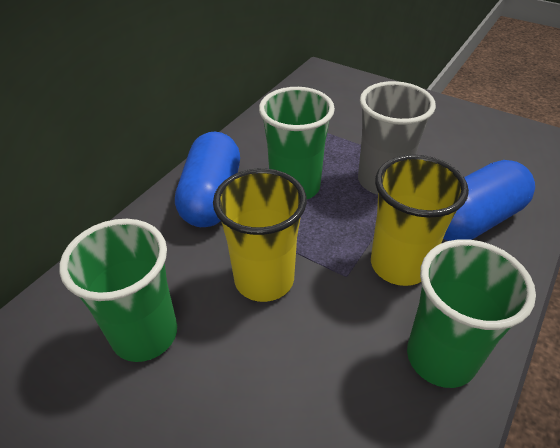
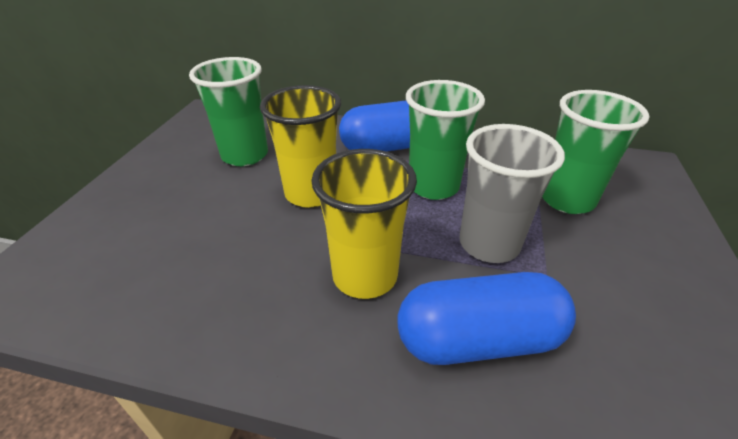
camera: 70 degrees right, 5 degrees down
(440, 357) = (253, 323): green cup -> green cup (567, 199)
(473, 220) = (478, 339): blue capsule -> blue capsule turned 45 degrees counterclockwise

